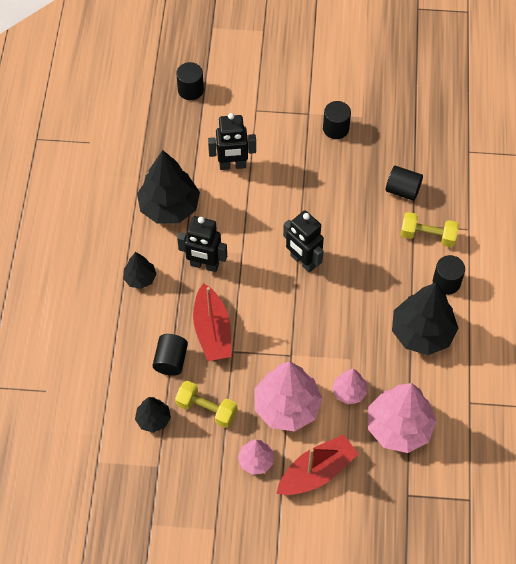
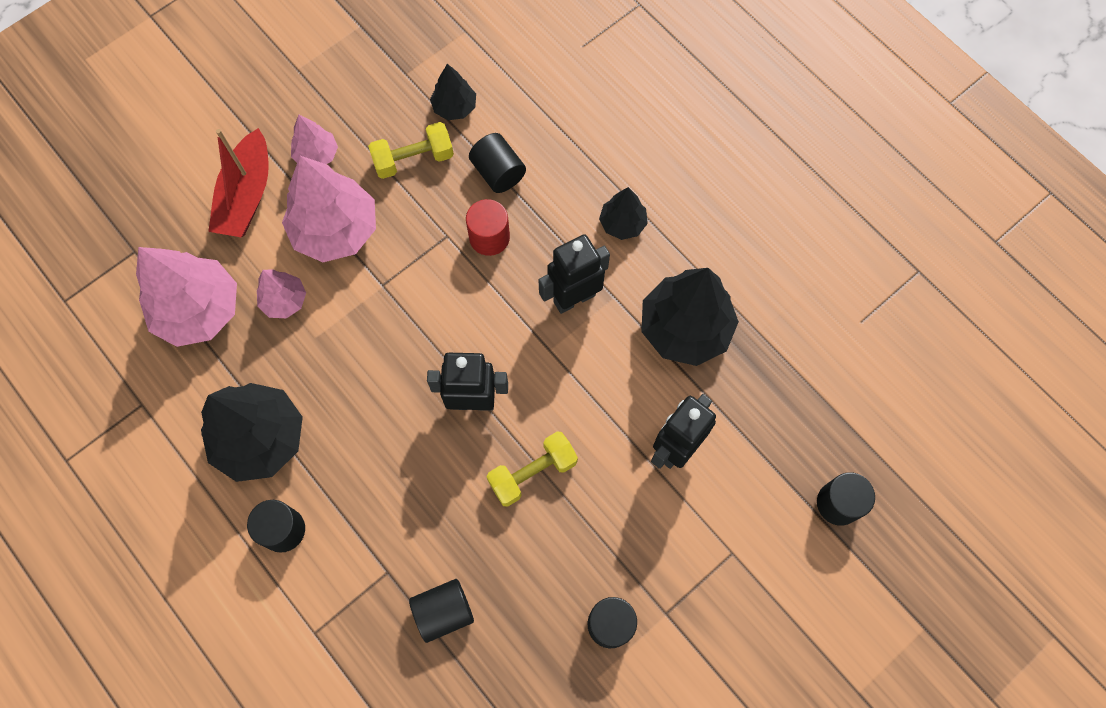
camera: 135 degrees right, 10 degrees up
(212, 331) = (489, 237): red boat -> red cylinder
(427, 236) = (357, 574): yellow dumbbell -> yellow dumbbell (532, 473)

